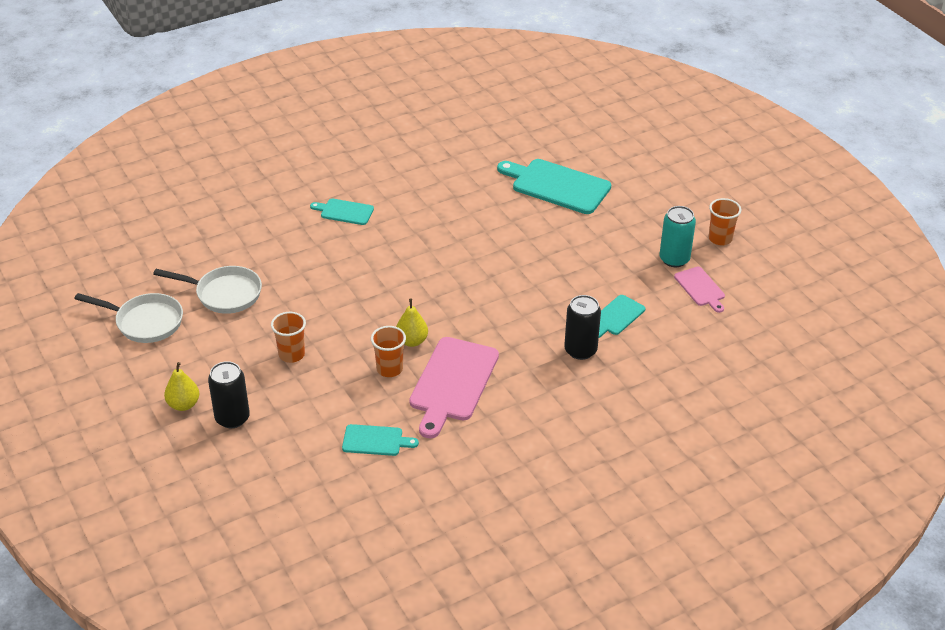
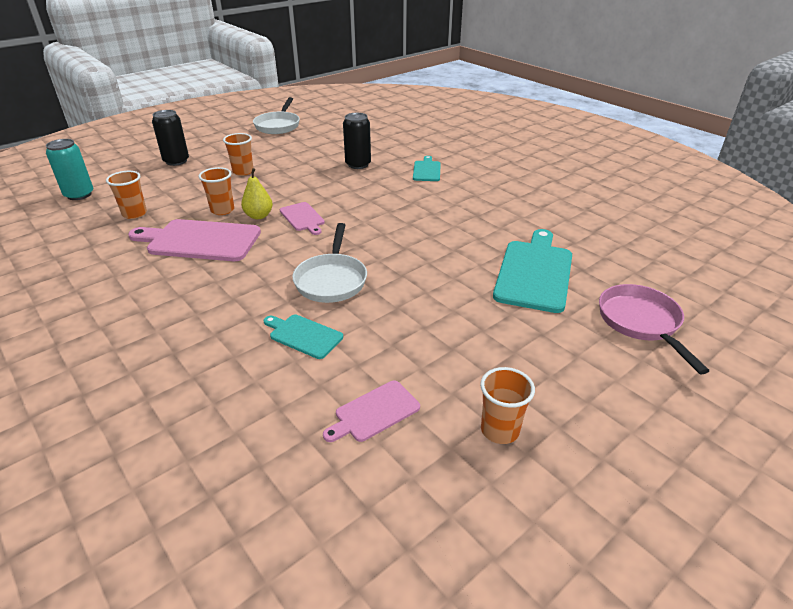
camera: 80 degrees right, 5 degrees down
(183, 404) = (194, 146): yellow pear -> none
(224, 294) = (311, 143): white pan -> white pan (331, 280)
(375, 441) = (134, 214): turquoise cutting board -> orange cup
(426, 309) = (303, 218): none -> pink cutting board
(580, 350) = (242, 312): black can -> black can (358, 164)
(628, 154) = (641, 323): none -> pink pan
(674, 259) = (431, 380): turquoise can -> turquoise can (79, 195)

